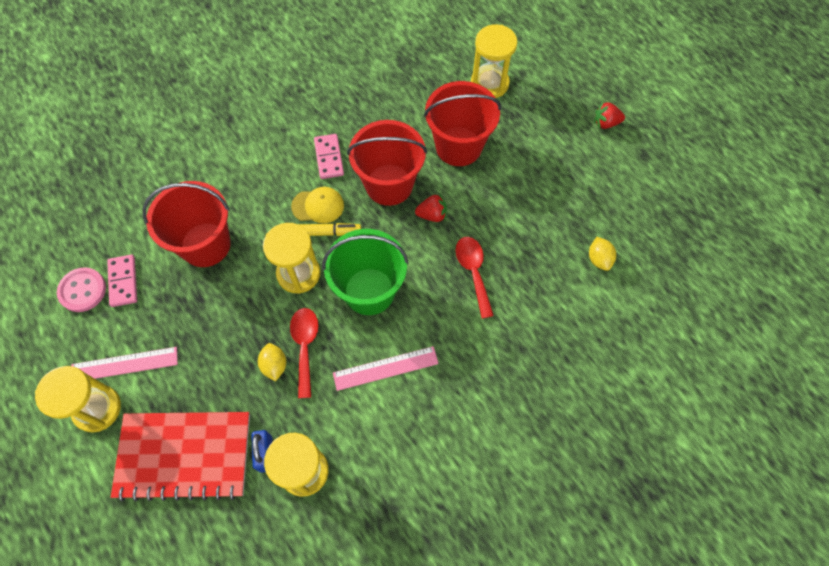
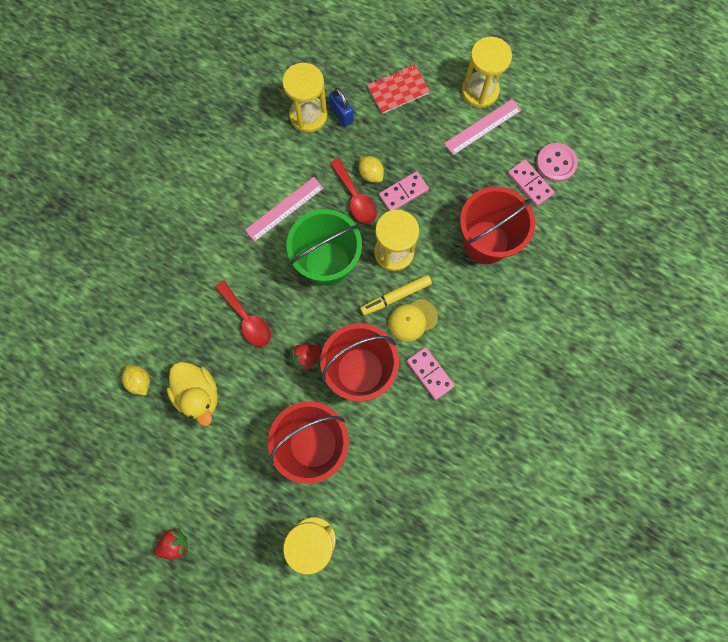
camera: 155 degrees right, 10 degrees up
(184, 455) = (398, 90): red notebook -> red notebook, size x0.55
(253, 329) = (403, 193): none -> pink domino
(546, 225) = (199, 394): none -> yellow duck

